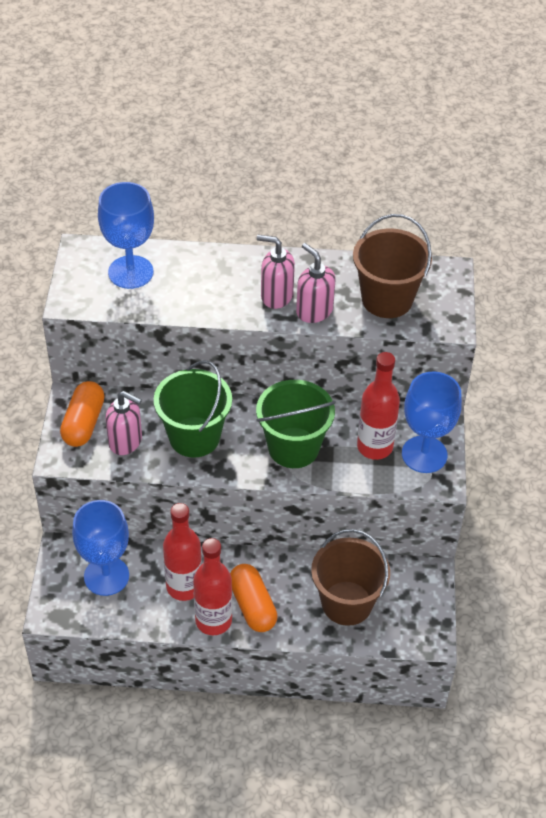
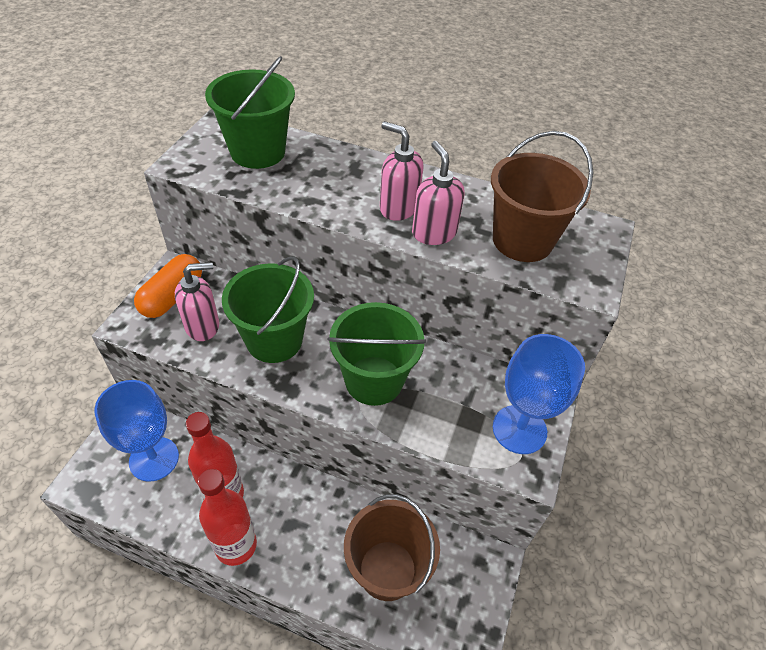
camera: 15 degrees right, 0 degrees up
(126, 441) = (203, 326): pink soap dispenser -> pink soap dispenser turned 60 degrees counterclockwise
(130, 272) = (258, 152): blue goblet -> green bucket
(252, 605) = (284, 540): orange capsule -> none
(374, 447) = (464, 404): red bottle -> none

